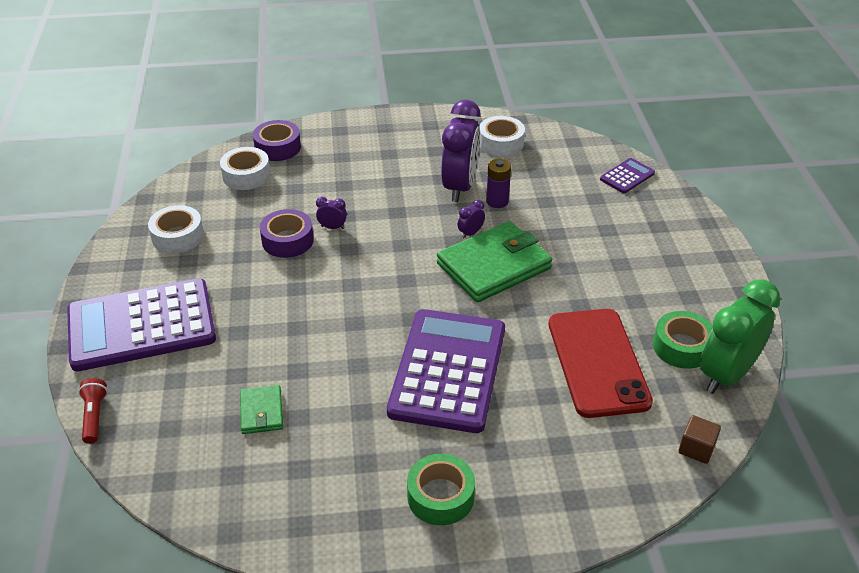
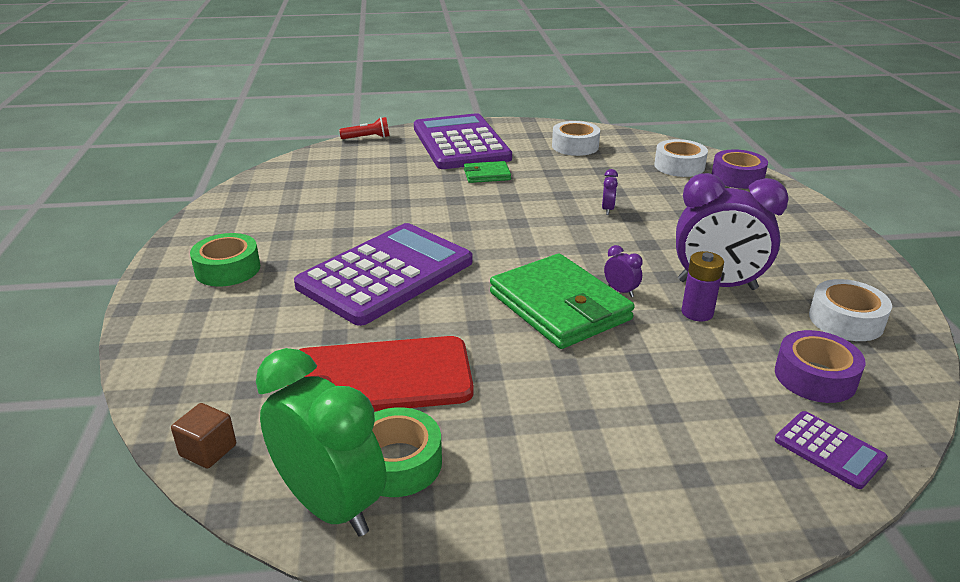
camera: 90 degrees right, 10 degrees down
(262, 412) = (355, 191): green wallet -> green wallet (487, 175)
(287, 240) = (580, 189): purple tape -> purple tape (815, 377)
(448, 370) = (386, 274): purple calculator -> purple calculator turned 60 degrees counterclockwise

